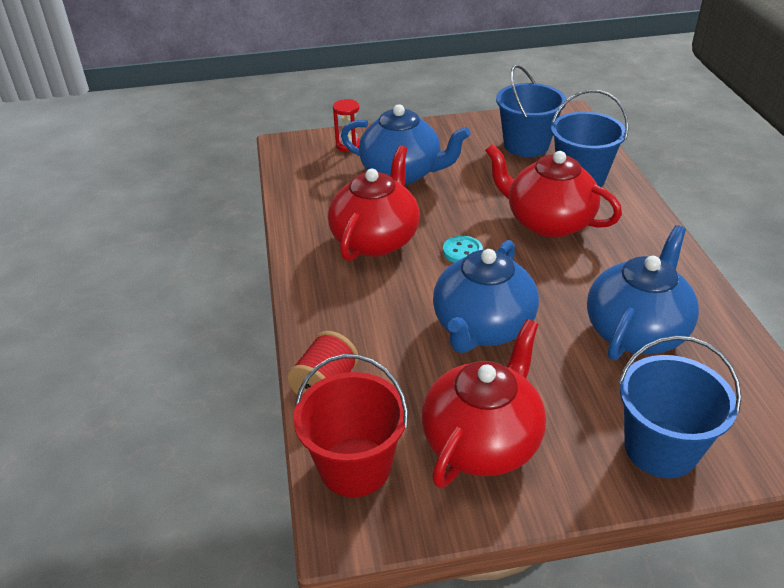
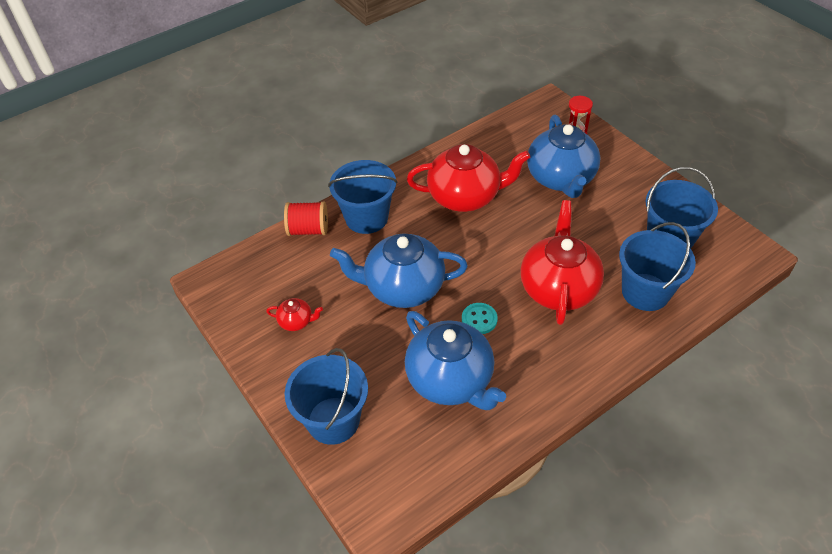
camera: 65 degrees right, 10 degrees up
(346, 324) = (366, 218): none -> blue bucket
(355, 467) = (251, 269): red bucket -> none
(462, 251) = (483, 248): turquoise button -> turquoise button (479, 319)
(482, 442) = (296, 321): red teapot -> red teapot, size x0.43
(636, 331) = (451, 380): blue teapot -> blue teapot turned 45 degrees clockwise

